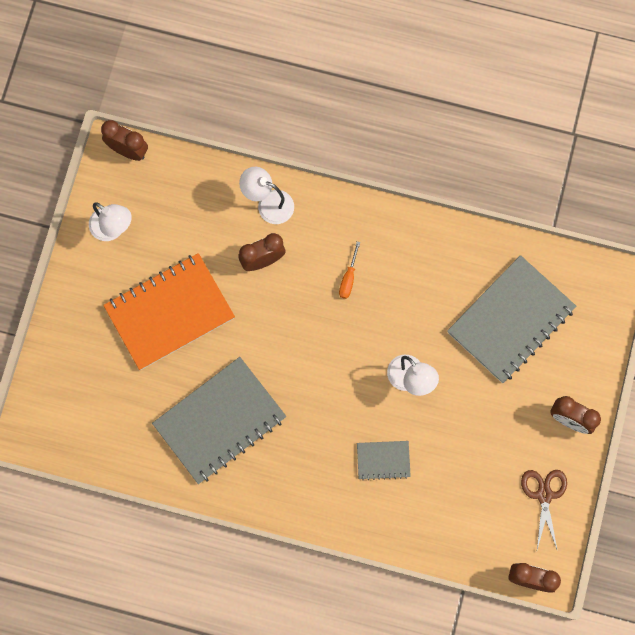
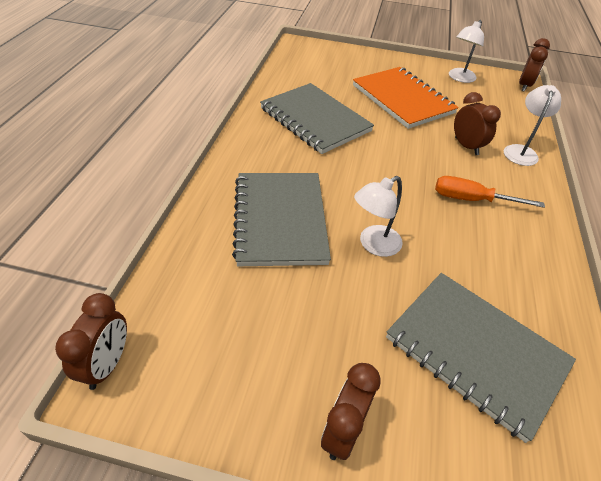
camera: 85 degrees right, 30 degrees down
(348, 278) = (471, 200): orange screwdriver -> orange screwdriver, size x1.66
(383, 460) = (280, 220): grey notebook -> grey notebook, size x2.14
(544, 495) = (227, 389): brown scissors -> none

